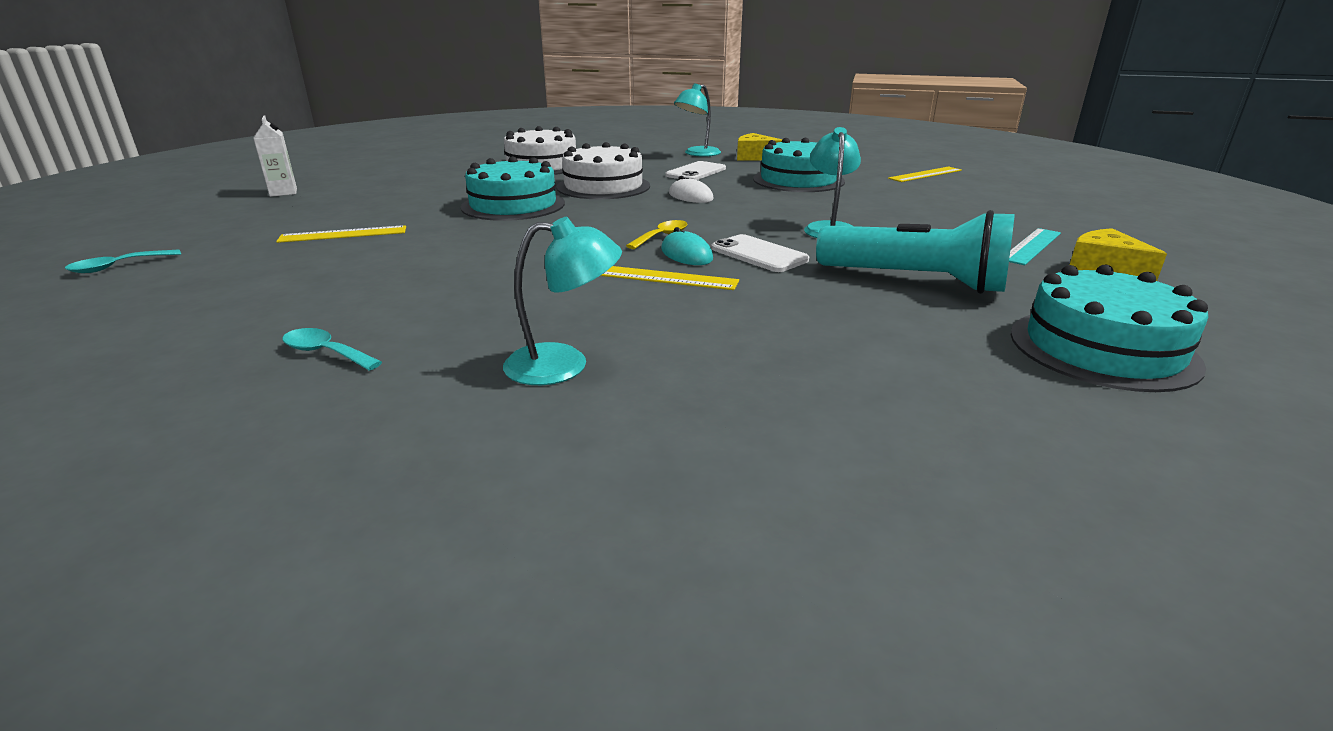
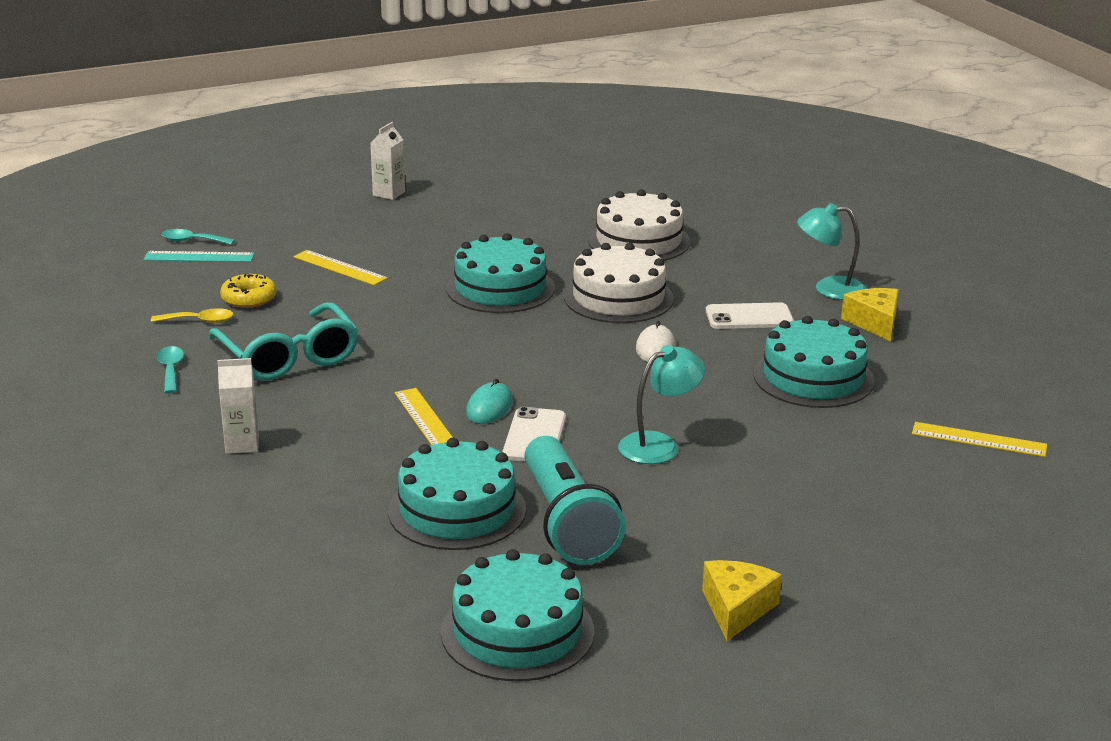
camera: 50 degrees right, 0 degrees up
(293, 277) = (249, 299): none -> yellow donut
(439, 293) = (288, 356): none -> turquoise glasses
(564, 365) = (242, 444): turquoise lamp -> white carton
(662, 236) = (517, 381): yellow spoon -> yellow spoon (199, 321)
(846, 310) = (457, 510): none -> turquoise cake
(1031, 246) = (763, 558): turquoise ruler -> turquoise ruler (199, 257)

